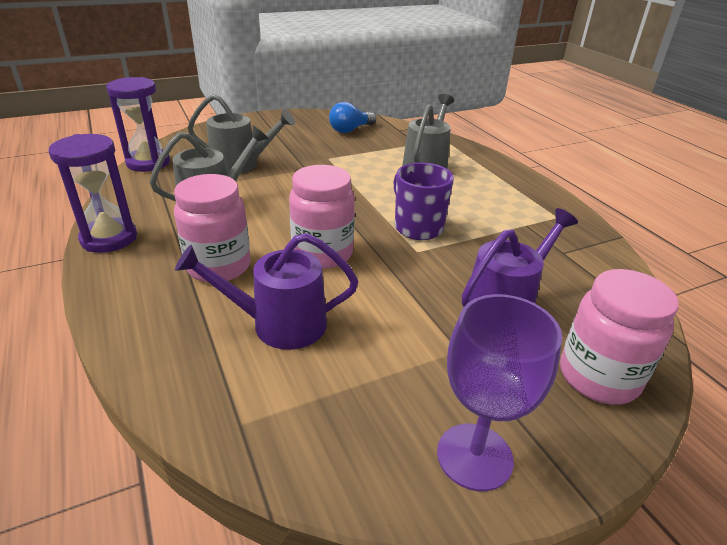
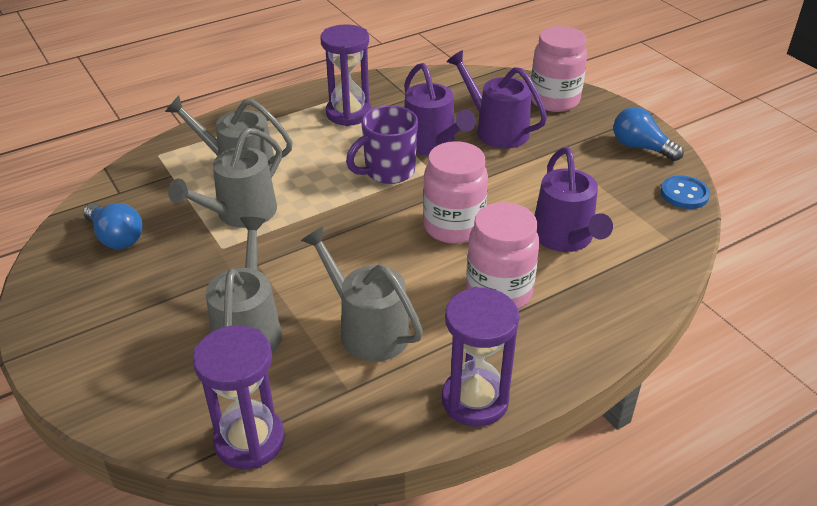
camera: 95 degrees left, 5 degrees up
(338, 479) = (684, 194): none -> blue button
(366, 164) = (240, 213): none -> grey watering can
(468, 257) = (432, 144): none -> purple watering can
(474, 456) = (640, 147): purple goblet -> blue light bulb
(519, 214) = (348, 113): none -> purple hourglass

